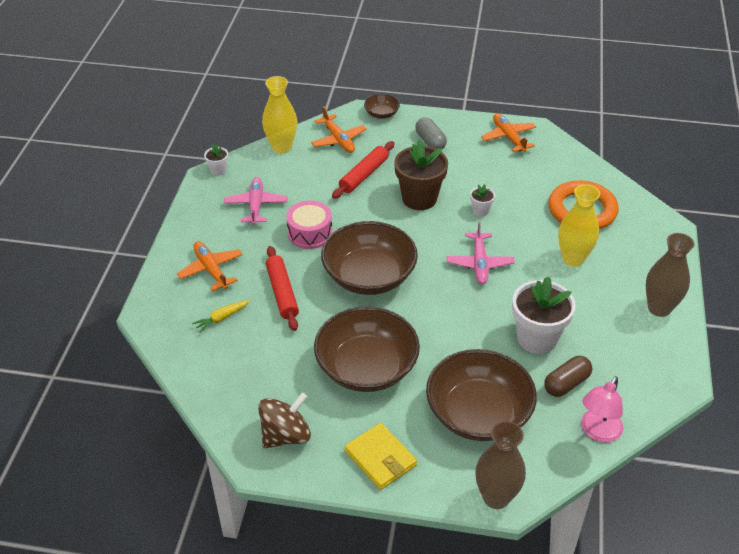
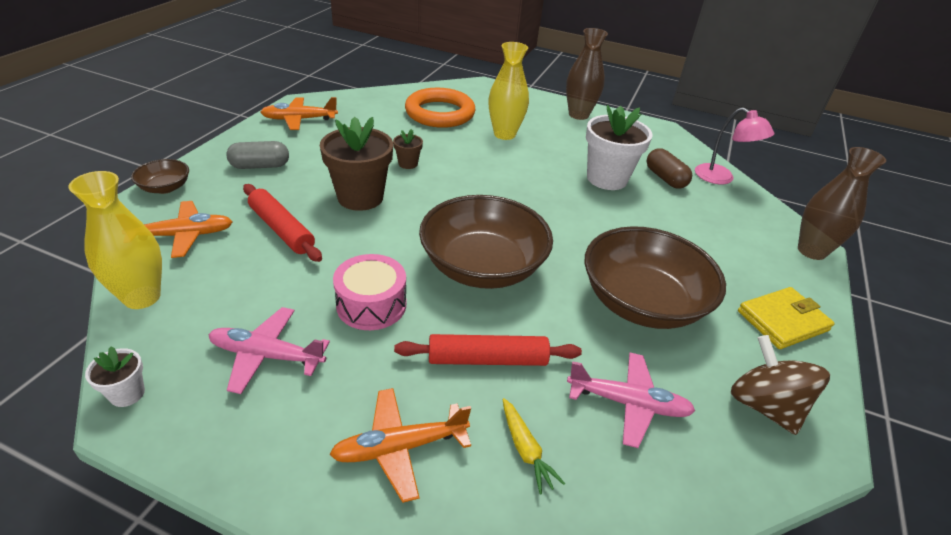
camera: 80 degrees left, 5 degrees down
(478, 413) = (707, 236): brown bowl -> none
(479, 263) = (491, 184): pink plane -> pink plane (628, 403)
(480, 211) = (408, 164): white flower pot -> brown flower pot

